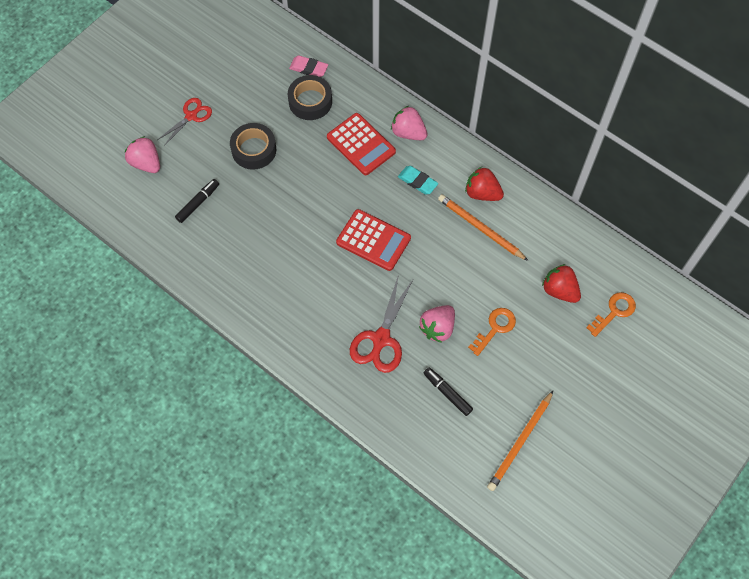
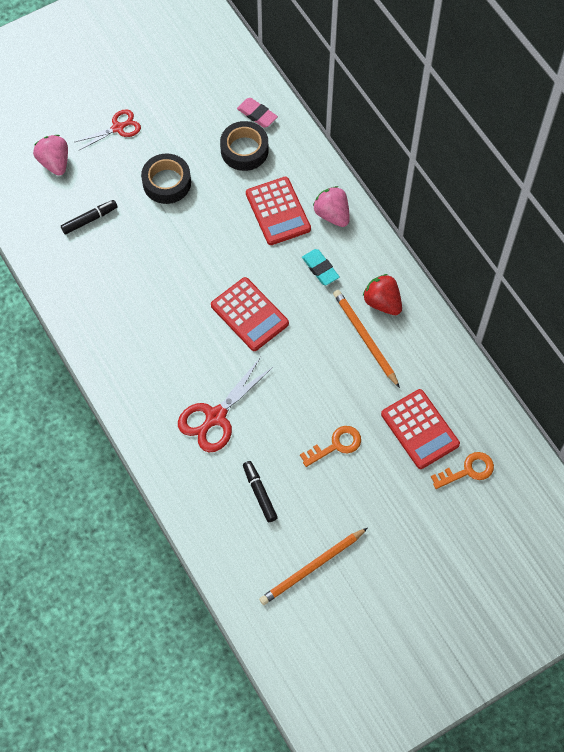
camera: 20 degrees right, 0 degrees up
(437, 328) = (277, 425): pink strawberry -> none
(559, 290) = (420, 429): red strawberry -> red calculator

